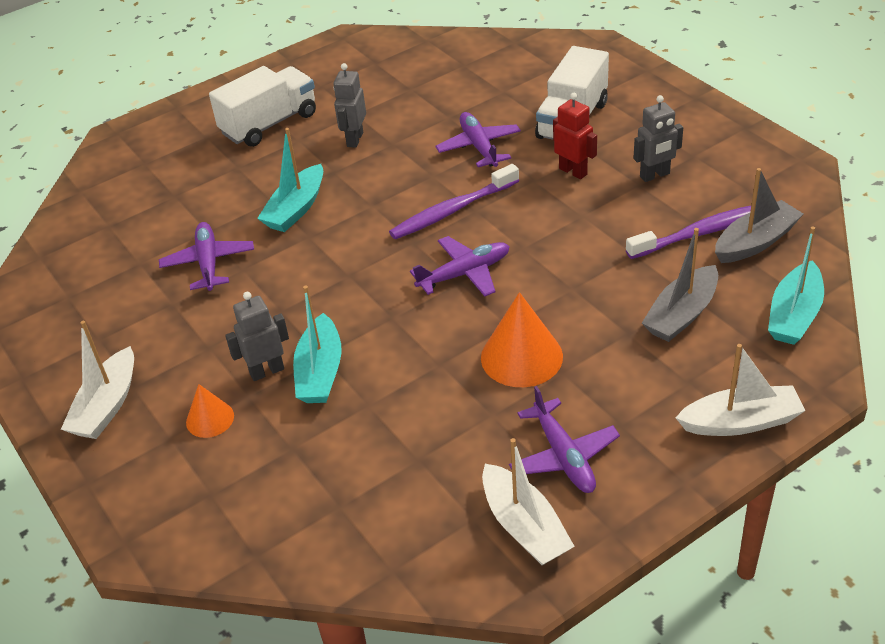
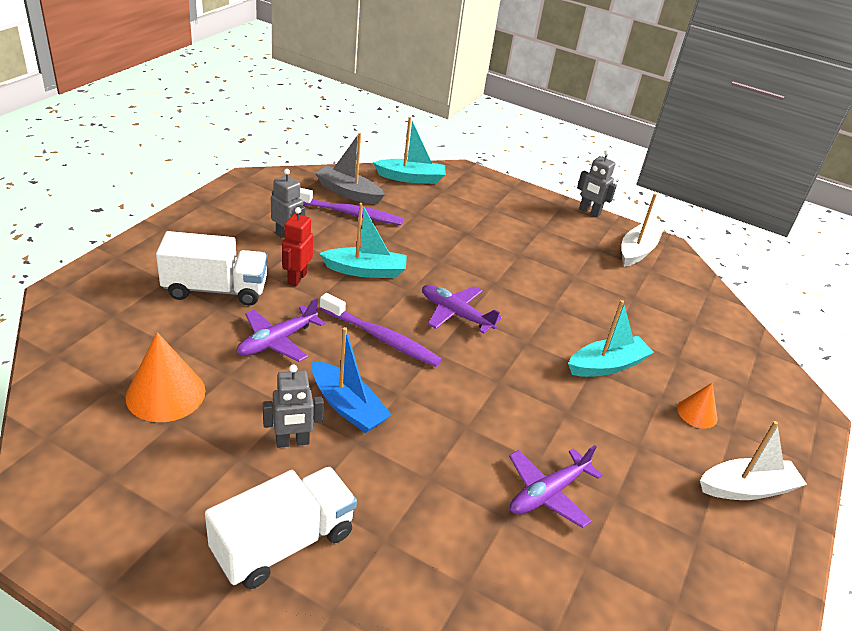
camera: 125 degrees left, 5 degrees down
(267, 371) = (631, 397): grey robot -> grey robot (589, 212)
(269, 124) = (283, 543): white truck -> white truck turned 120 degrees clockwise
(296, 209) = (432, 451): turquoise boat -> turquoise boat (365, 271)
(374, 173) = (347, 406): none -> blue boat
(521, 357) = (518, 272): orange cone -> orange cone (165, 394)
(563, 456) = (580, 245): purple plane -> none
(681, 314) = (436, 215): grey boat -> none
(701, 233) = (349, 213): purple toothbrush -> purple toothbrush turned 150 degrees clockwise
(740, 422) = (507, 191): white boat -> none

